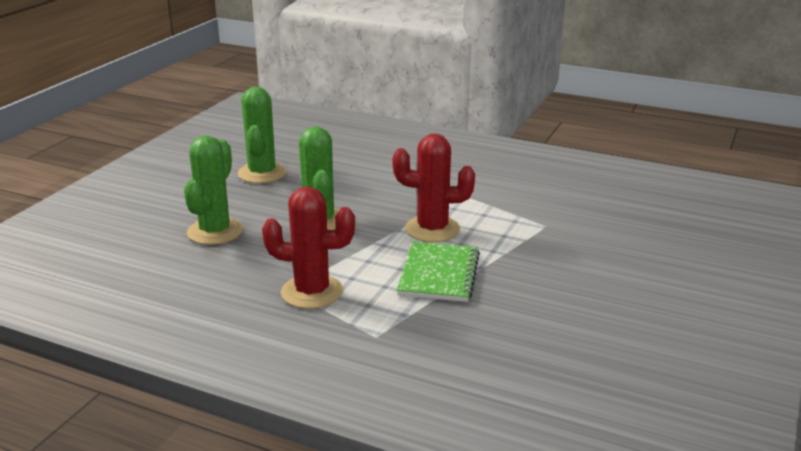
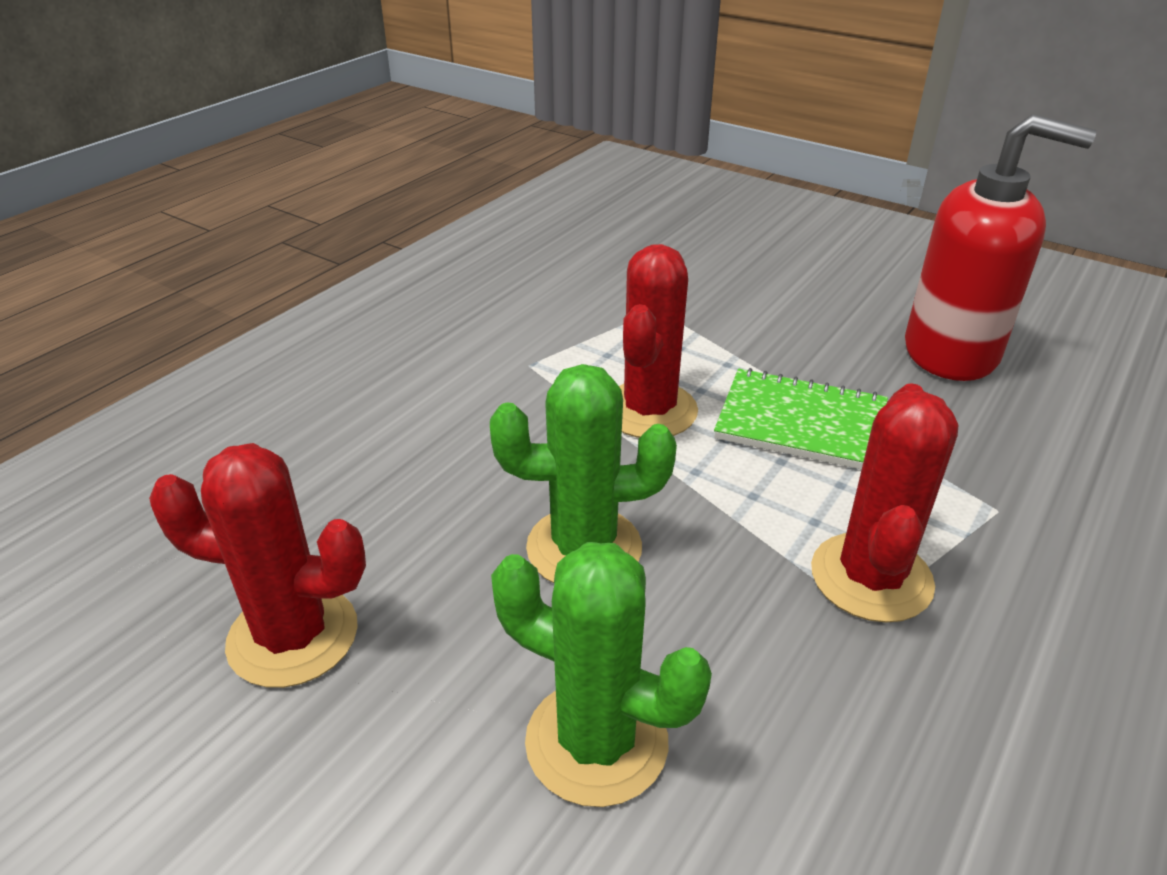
camera: 80 degrees left, 10 degrees up
(262, 173) = (293, 636): green cactus -> red cactus
(553, 334) = (951, 353): none -> red soap dispenser

